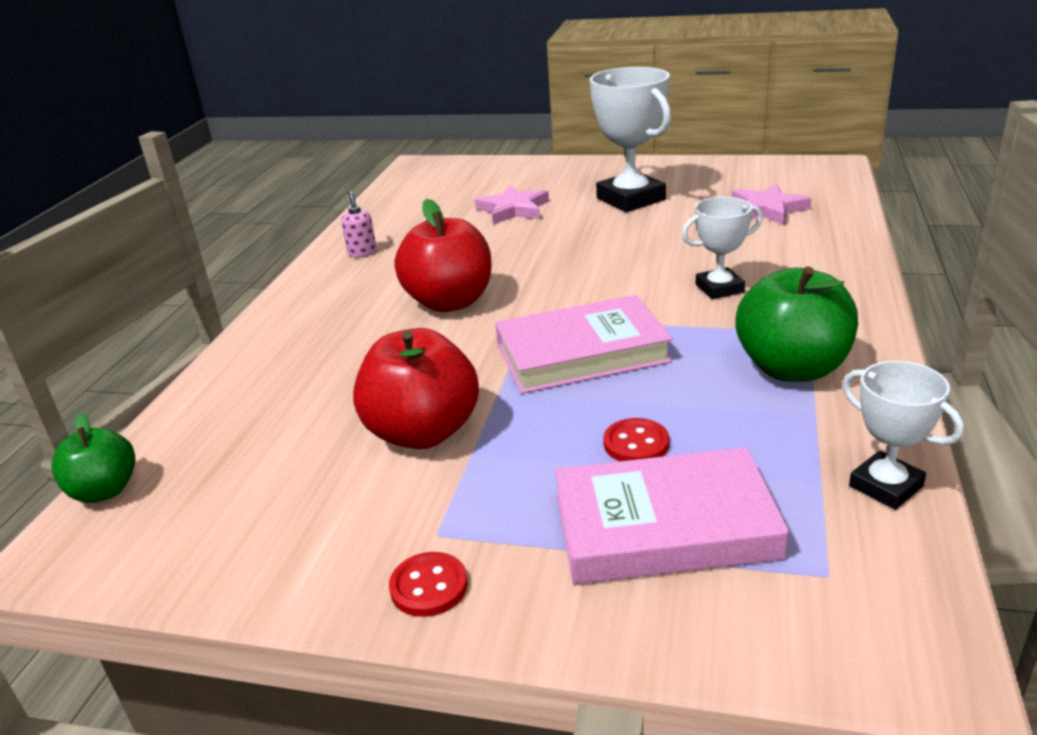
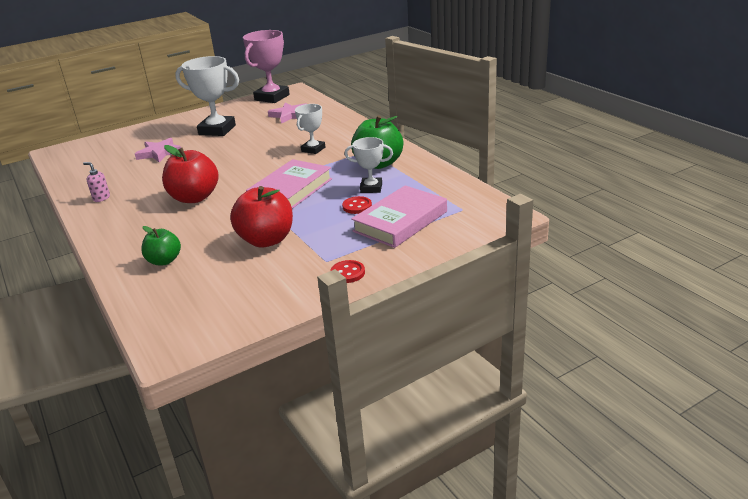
camera: 45 degrees left, 0 degrees up
(105, 491) = (145, 325): green apple -> green apple (164, 261)
(781, 169) = (272, 97): none -> pink trophy
(886, 486) = (450, 182): white trophy -> white trophy (371, 188)

